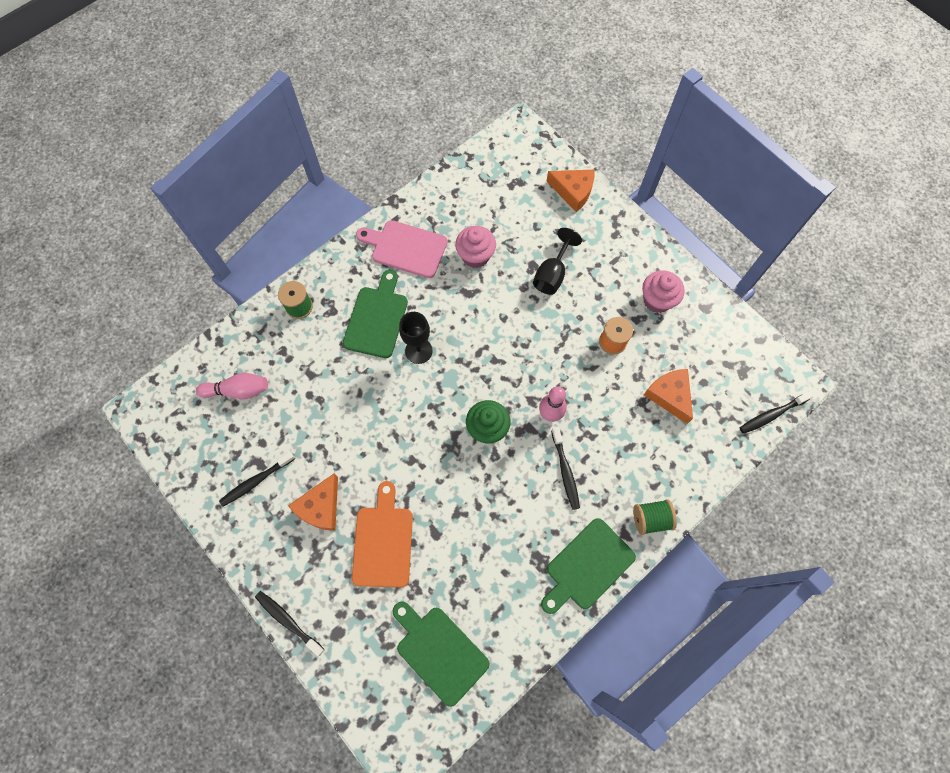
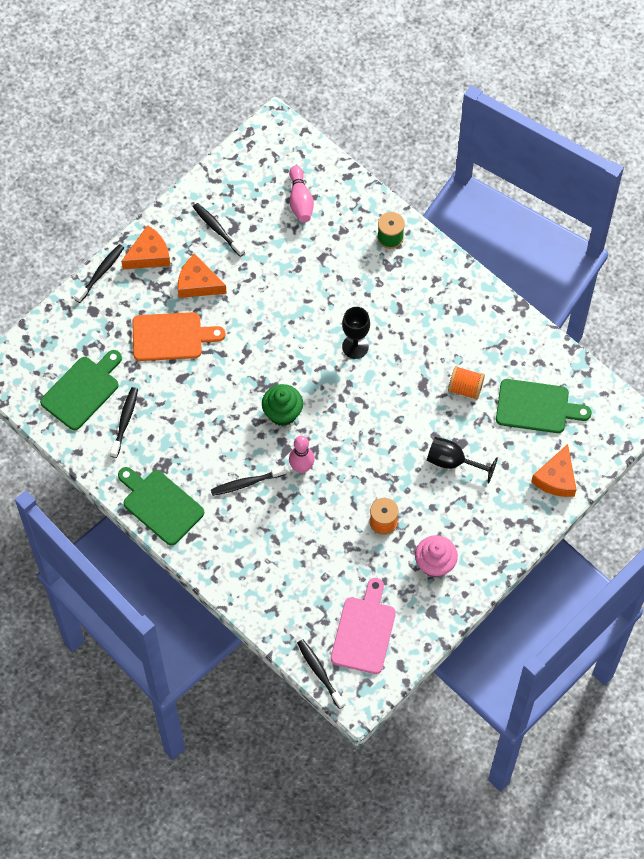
camera: 85 degrees right, 5 degrees down
(377, 318) = (385, 306): green cutting board -> green cutting board (536, 407)
(405, 248) = (466, 323): pink cutting board -> pink cutting board (364, 631)
(475, 256) = (465, 388): pink cupcake -> orange spool
(483, 602) = (125, 421): none -> black toothbrush
(650, 519) = (207, 559): green spool -> none
(669, 395) = (330, 576): orange cheese -> orange cheese (149, 255)

